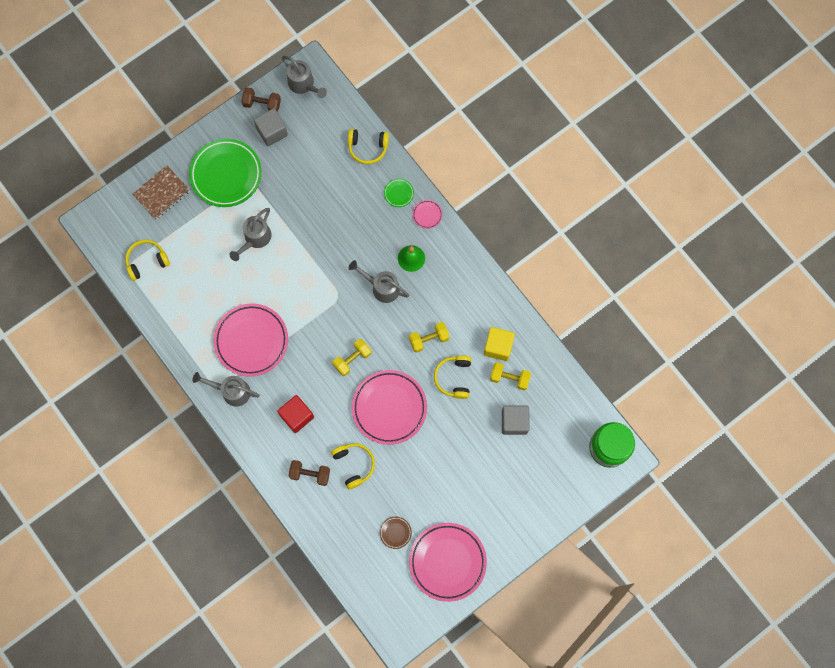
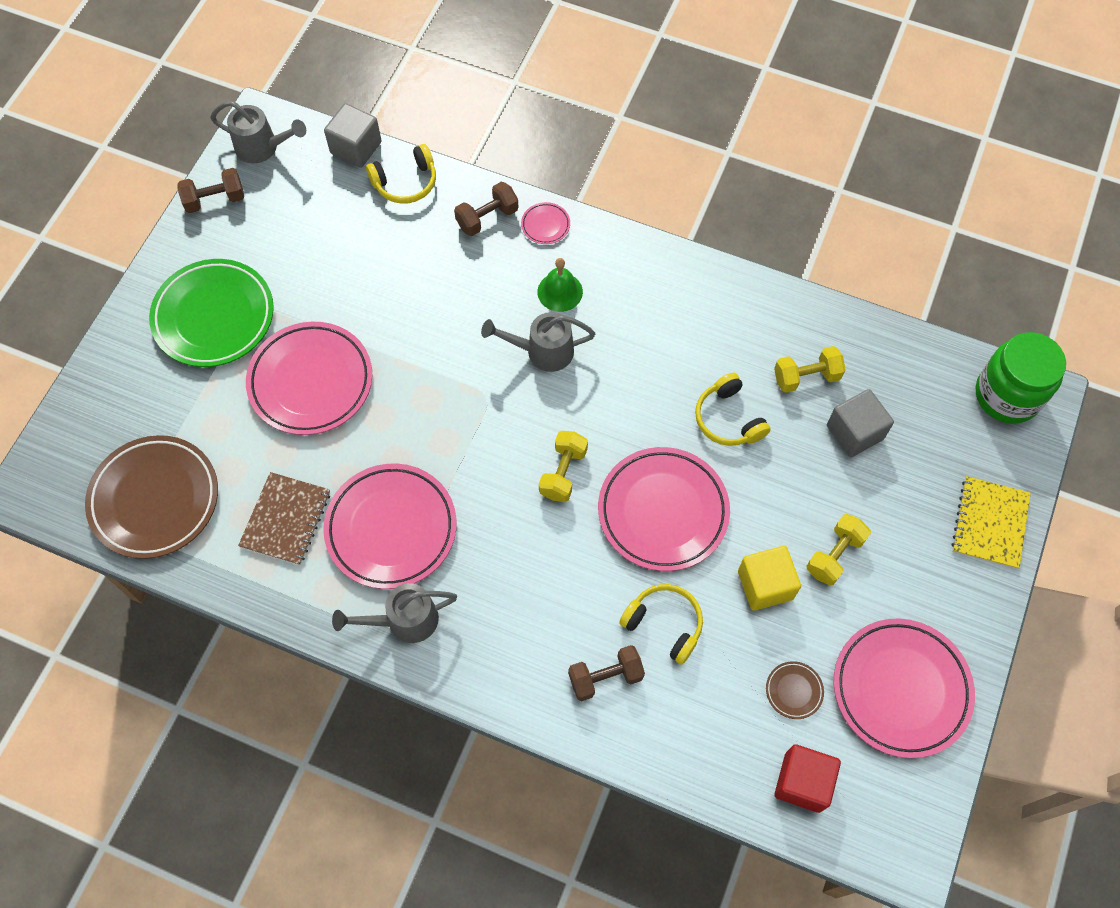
camera: 30 degrees left, 10 degrees down
(147, 261) = (155, 499): yellow headphones -> brown plate
(161, 193) = (125, 391): brown notebook -> brown notebook (285, 519)
(255, 239) = (311, 382): grey watering can -> pink plate
(272, 132) = (251, 228): grey cube -> grey cube (356, 148)
(297, 416) = (530, 601): red cube -> red cube (802, 782)
(399, 193) = (487, 218): green plate -> brown dumbbell
(429, 339) = (657, 386): yellow dumbbell -> yellow dumbbell (834, 555)
(498, 347) = (761, 344): yellow cube -> yellow cube (765, 585)
(550, 508) = (990, 523): none -> yellow notebook

